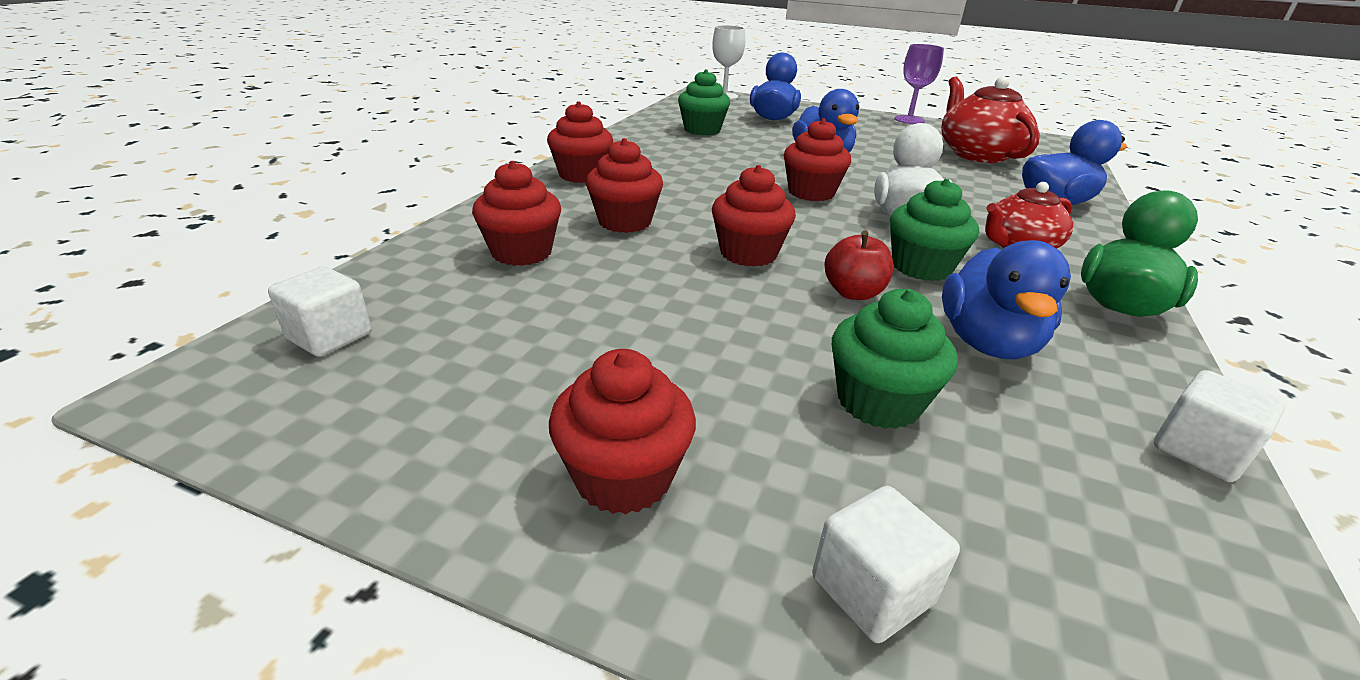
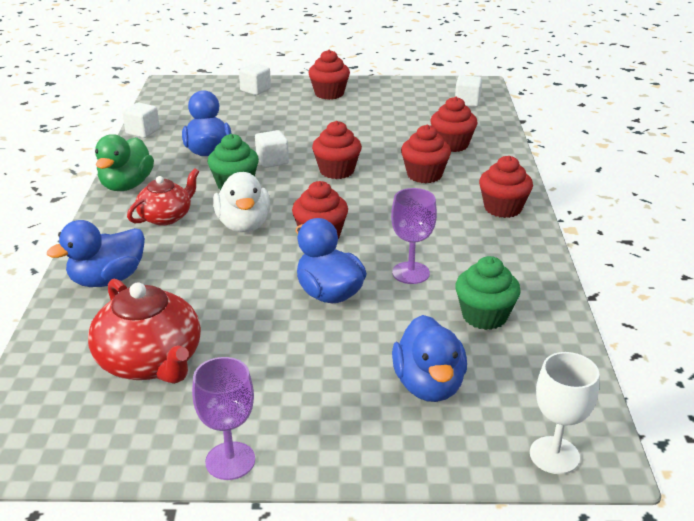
camera: 160 degrees right, 0 degrees up
(737, 155) = (411, 273): none -> purple goblet
(853, 293) = (272, 161): red apple -> white cube
(878, 402) = (256, 123): green cupcake -> none

